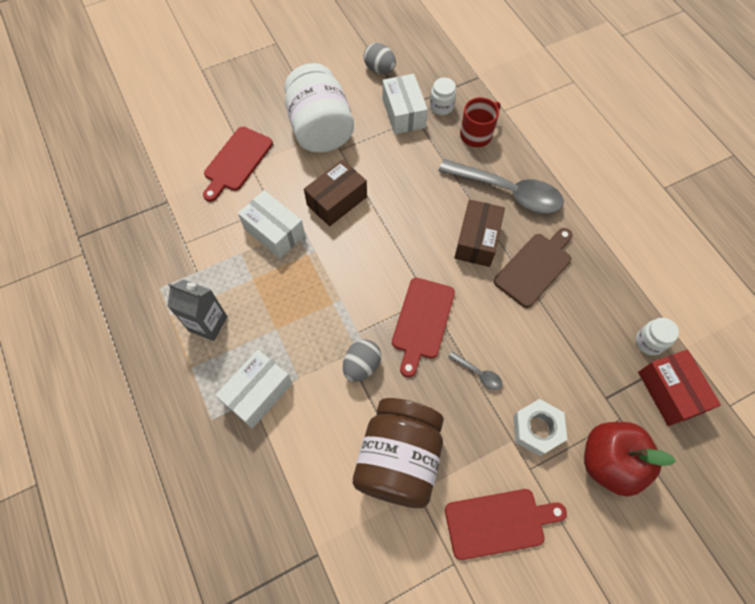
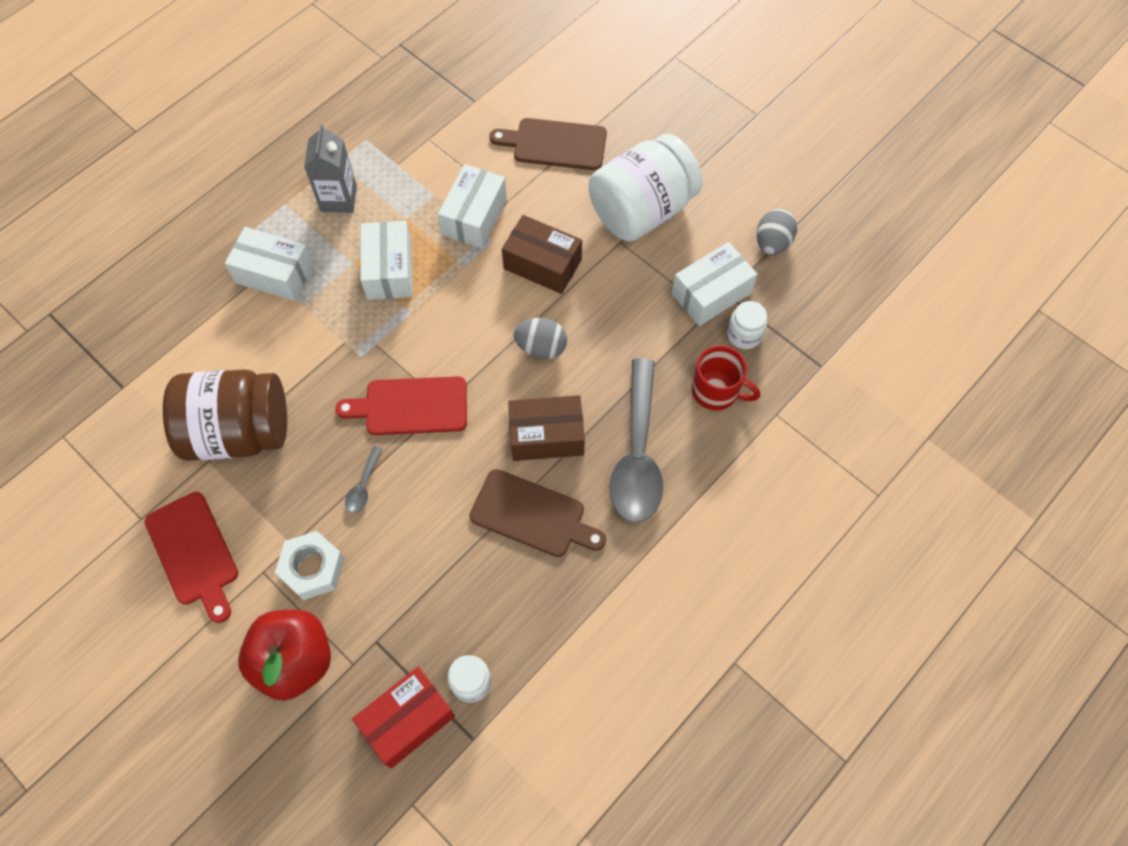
camera: 70 degrees right, 0 degrees up
(237, 162) = (555, 144): red cutting board -> brown cutting board
(295, 304) = (389, 270): none -> white box
(361, 365) = (335, 361): grey egg -> grey egg (541, 347)

